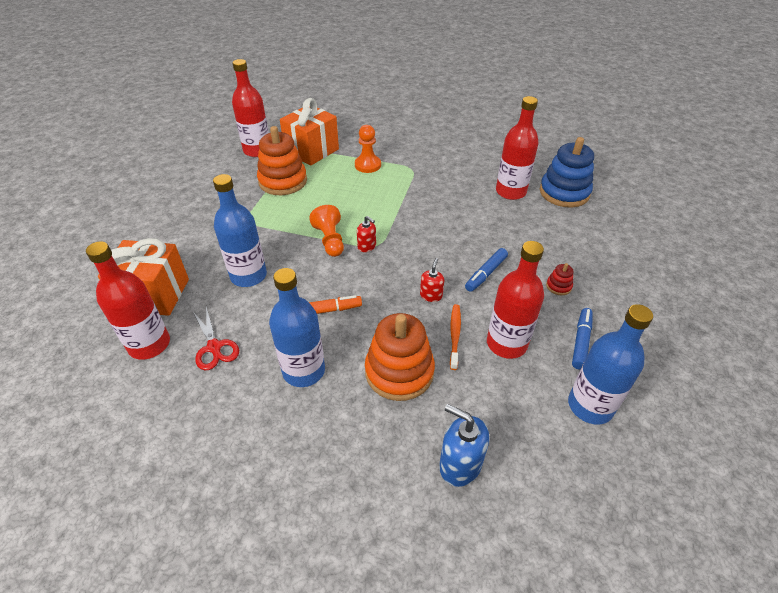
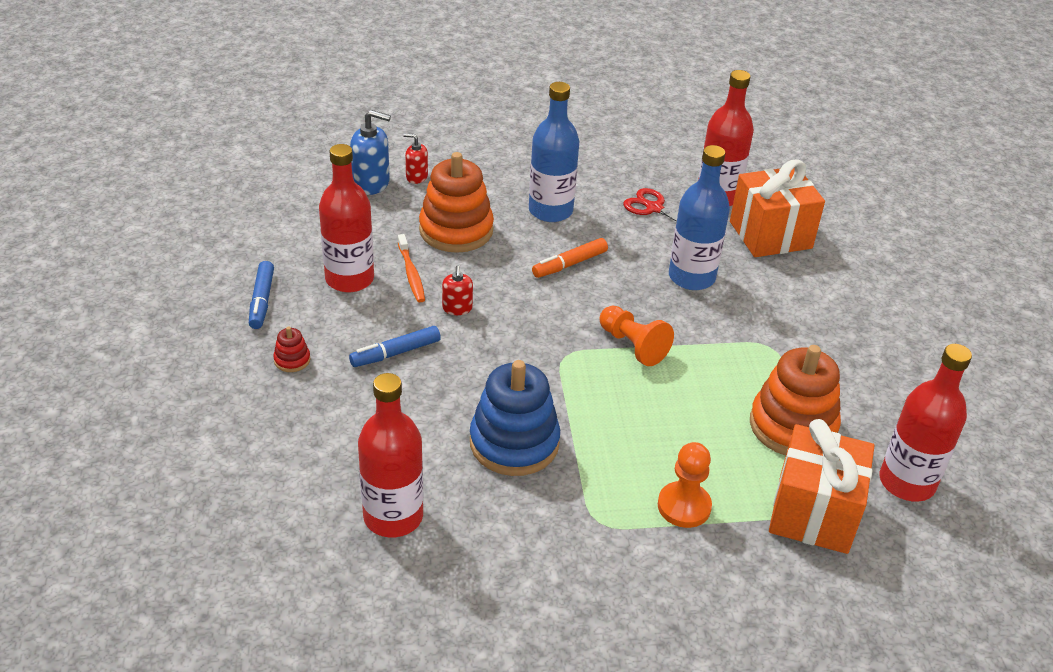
camera: 155 degrees right, 5 degrees down
(367, 246) = (577, 350): red soap dispenser -> red soap dispenser (416, 177)
(486, 273) = (396, 353): blue marker -> blue marker turned 135 degrees counterclockwise
(564, 192) = (290, 544): blue stacking toy -> blue stacking toy (514, 443)
(590, 406) = (253, 246): blue bottle -> none

